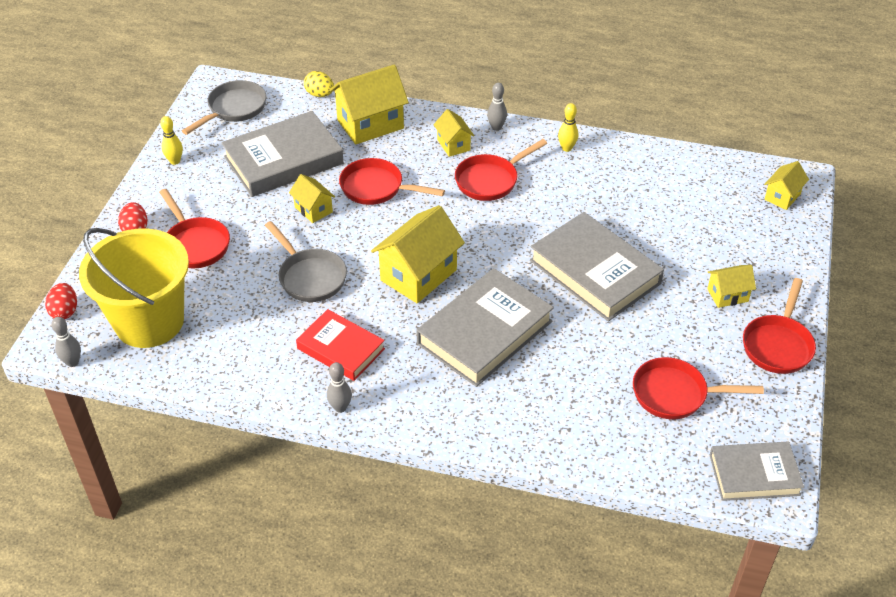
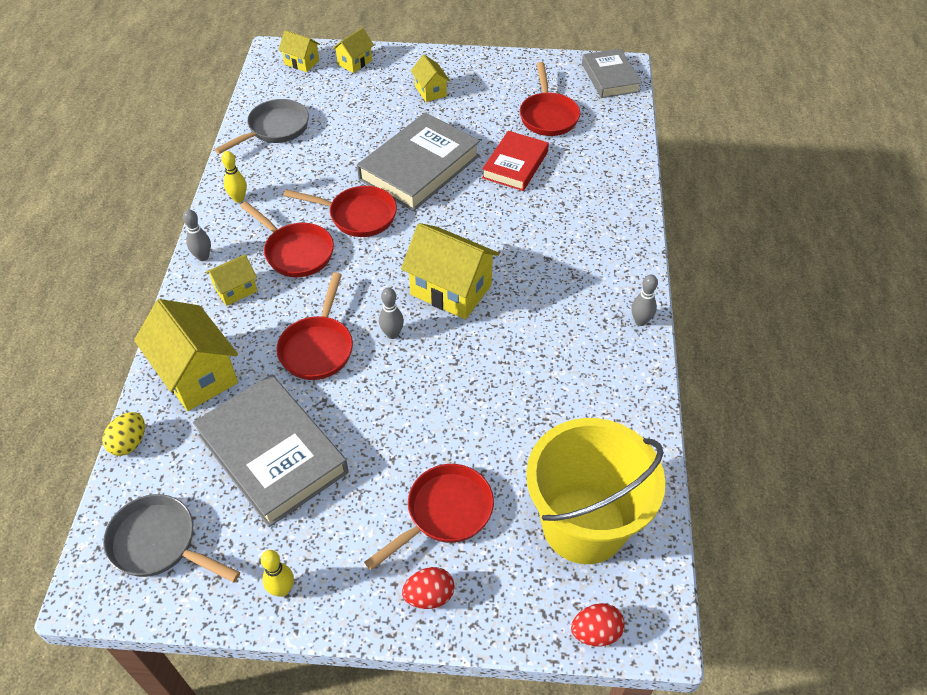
camera: 100 degrees left, 5 degrees up
(72, 362) = (671, 590): grey bowling pin -> grey bowling pin (392, 334)
(310, 277) = (474, 382): grey pan -> grey pan (275, 129)
(313, 209) = (363, 401): yellow house -> yellow house (355, 62)
(341, 348) = (568, 334): red book -> red book (515, 165)
(485, 332) = (515, 232): grey book -> none
(778, 344) = (479, 66): red pan -> red pan (357, 216)

